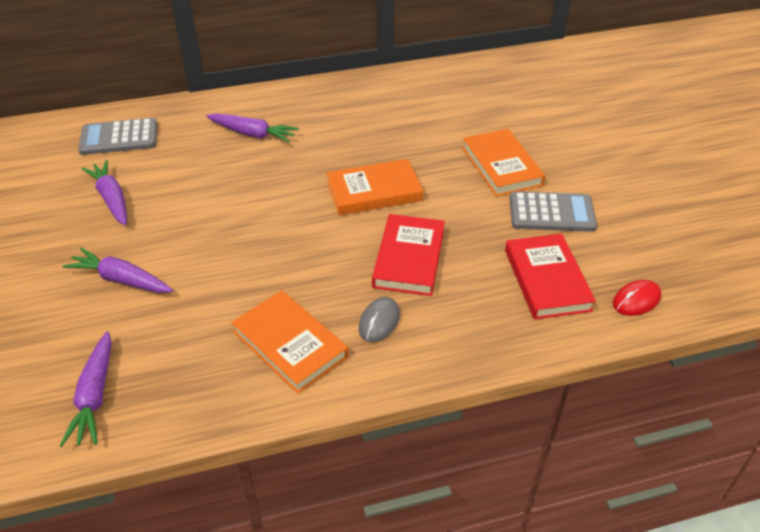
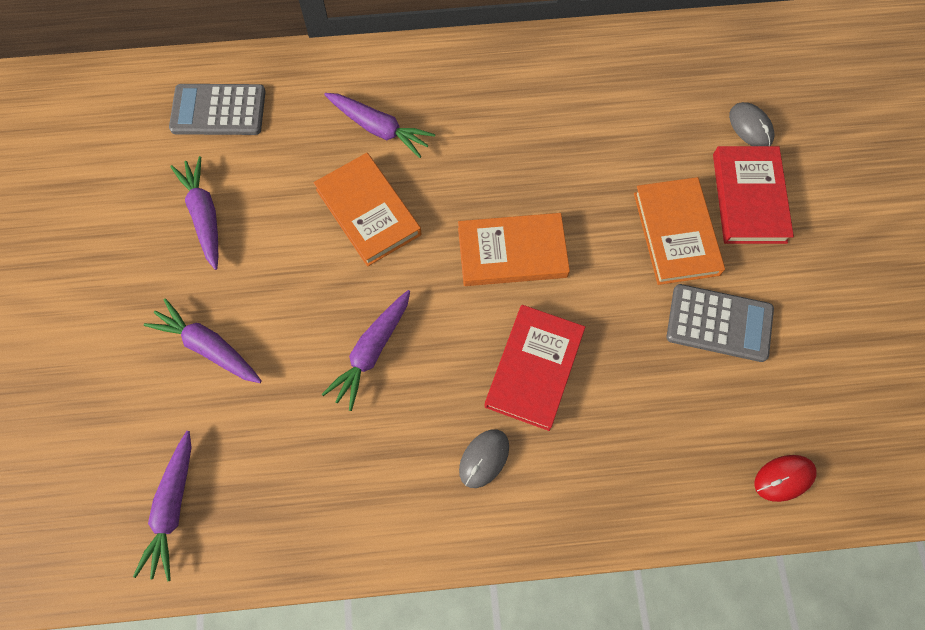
camera: 10 degrees right, 25 degrees up
(267, 265) = (372, 351): none -> purple carrot
(290, 344) = (382, 474): orange book -> orange book (368, 212)
(539, 104) = (750, 127): none -> grey mouse
(547, 280) = (687, 429): red book -> red book (749, 198)

